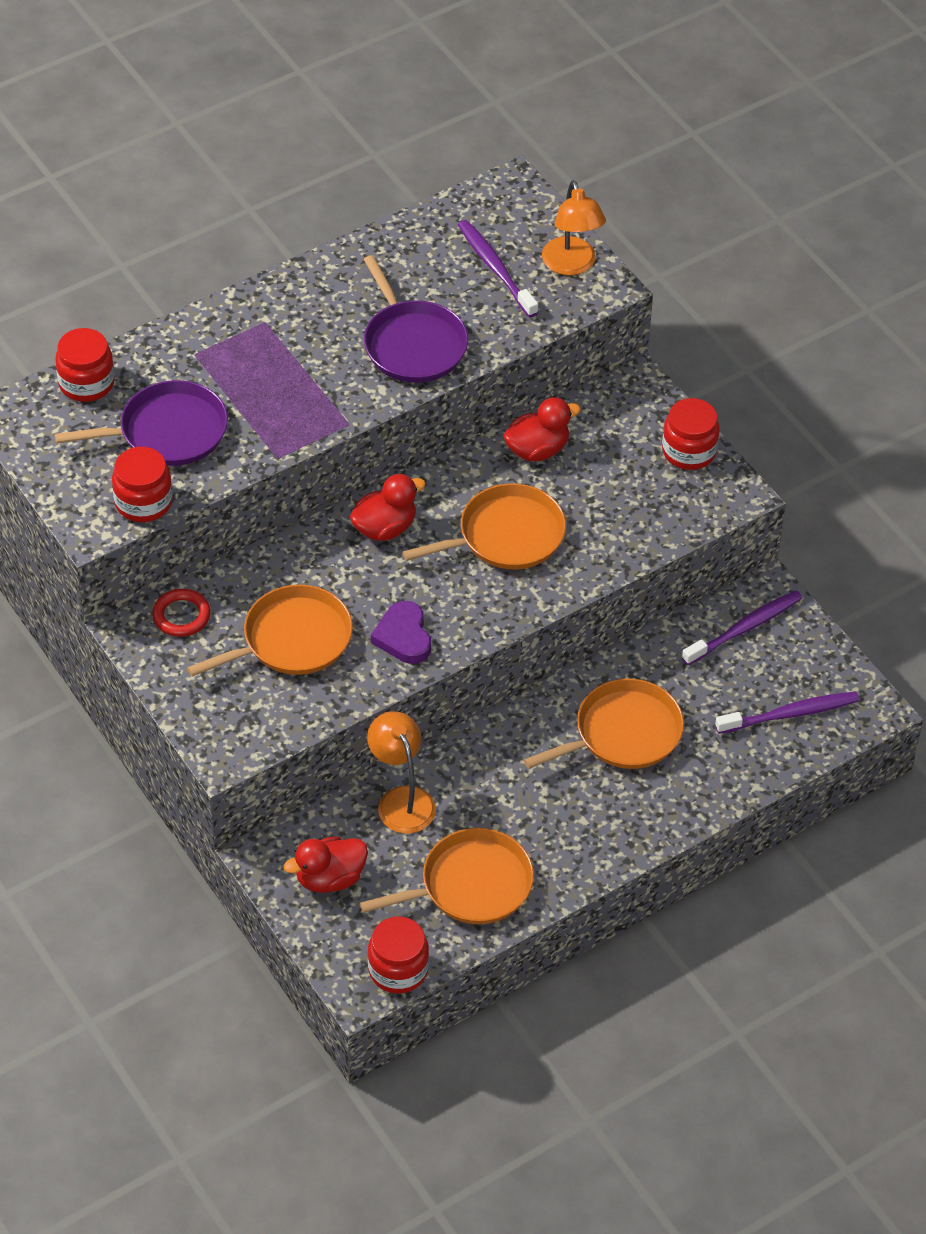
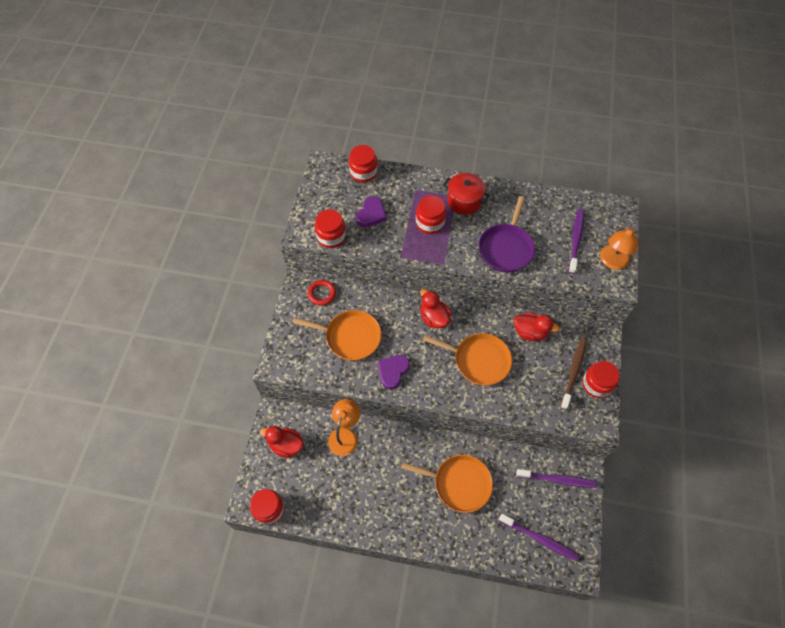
camera: 45 degrees right, 10 degrees up
(167, 432) = (371, 214): purple pan -> purple heart
(268, 384) = (430, 223): none -> red jar
(285, 322) = (464, 201): none -> red pot
(385, 528) = (434, 318): red duck -> red duck turned 135 degrees counterclockwise
(470, 885) = (332, 497): orange pan -> none
(645, 458) = (573, 372): none -> brown toothbrush

